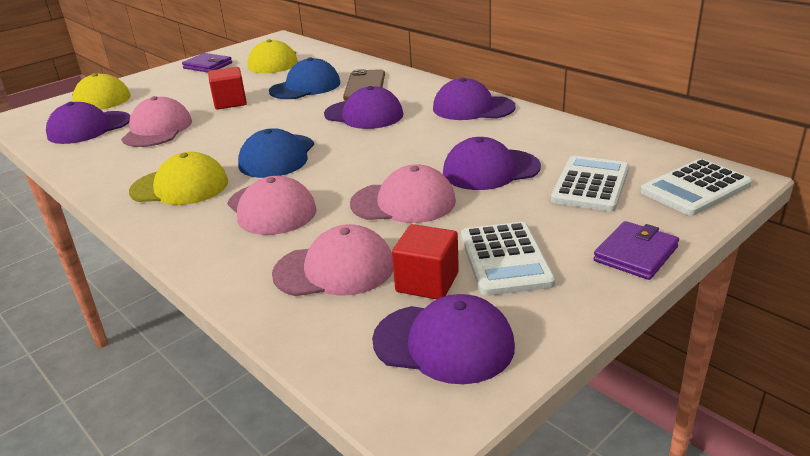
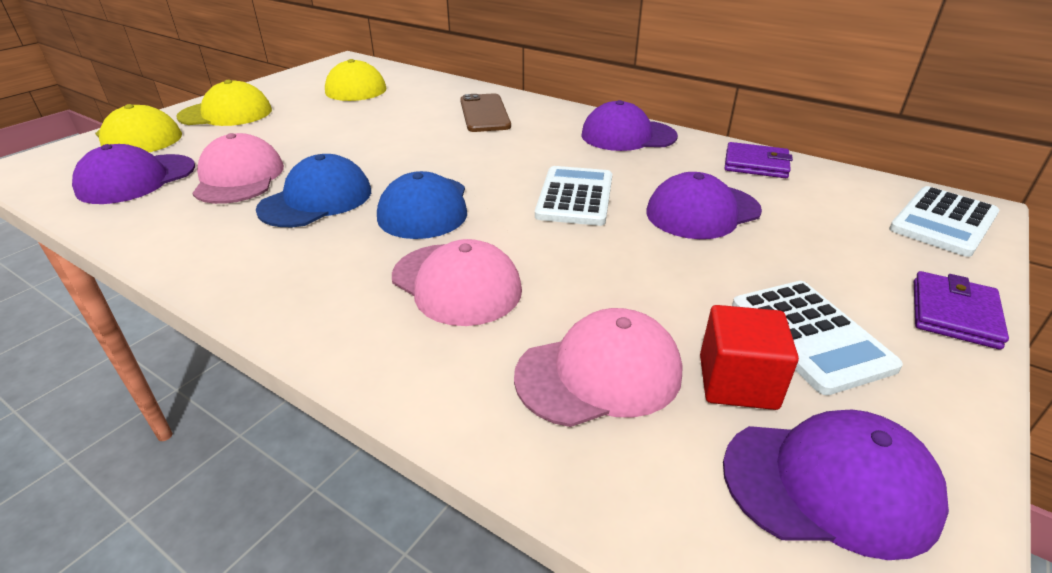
camera: 15 degrees left, 5 degrees up
(180, 187) = (308, 259): yellow cap -> yellow cap (226, 114)
(207, 66) = (272, 93): purple wallet -> purple wallet (756, 164)
(230, 102) = (324, 138): red cube -> none
(305, 87) = (412, 116): blue cap -> blue cap (316, 200)
(364, 114) = (504, 148): purple cap -> none
(403, 202) = (627, 262): pink cap -> none
(591, 184) = (829, 224): white calculator -> white calculator (575, 197)

